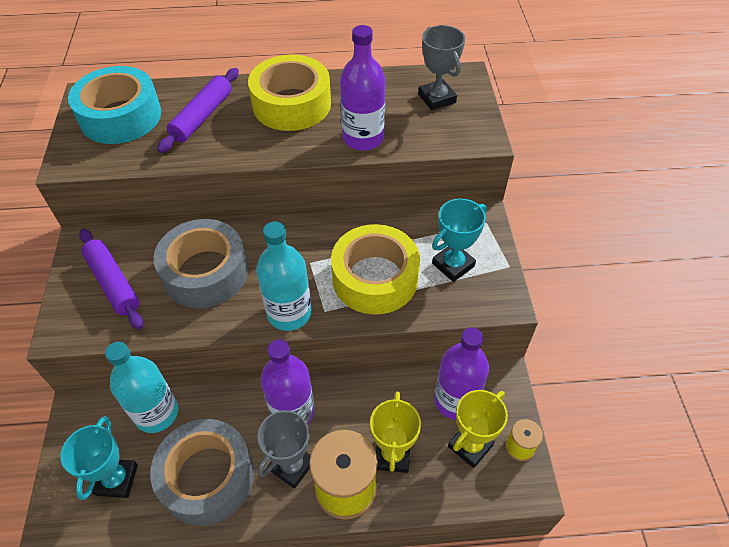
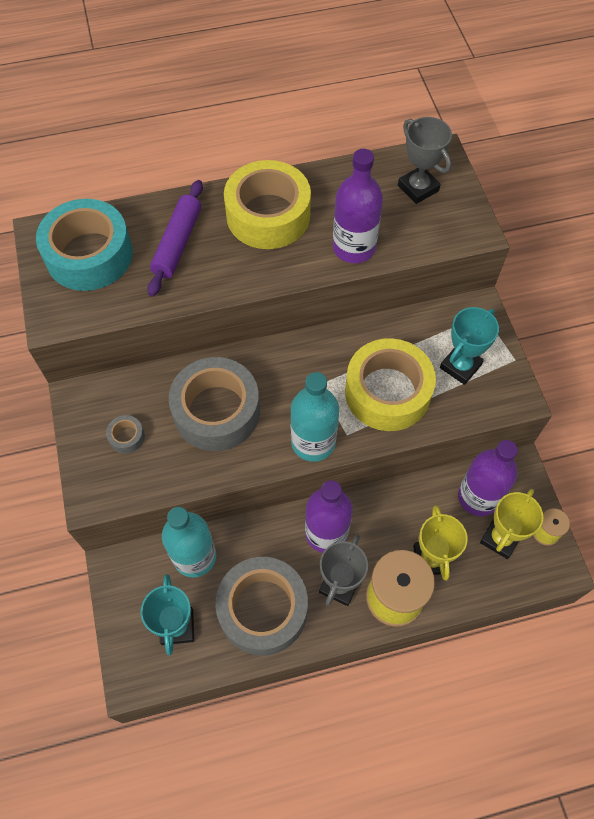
camera: 10 degrees left, 10 degrees up
(114, 283) = (126, 437): purple rolling pin -> grey tape

